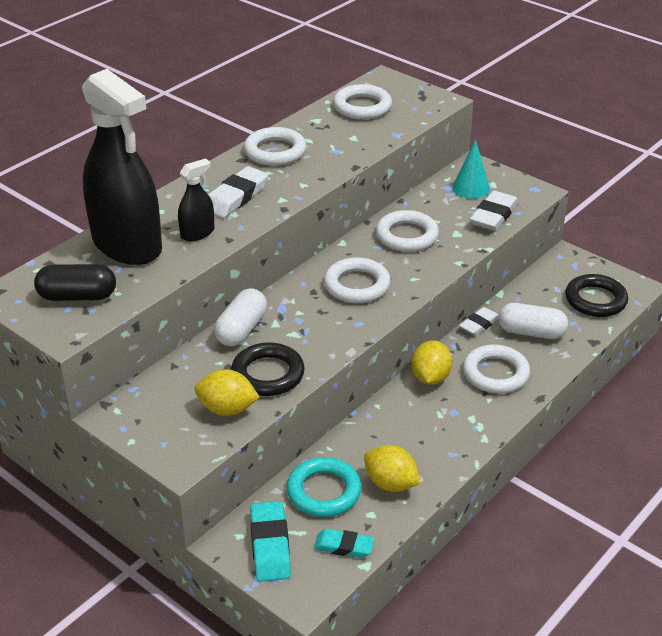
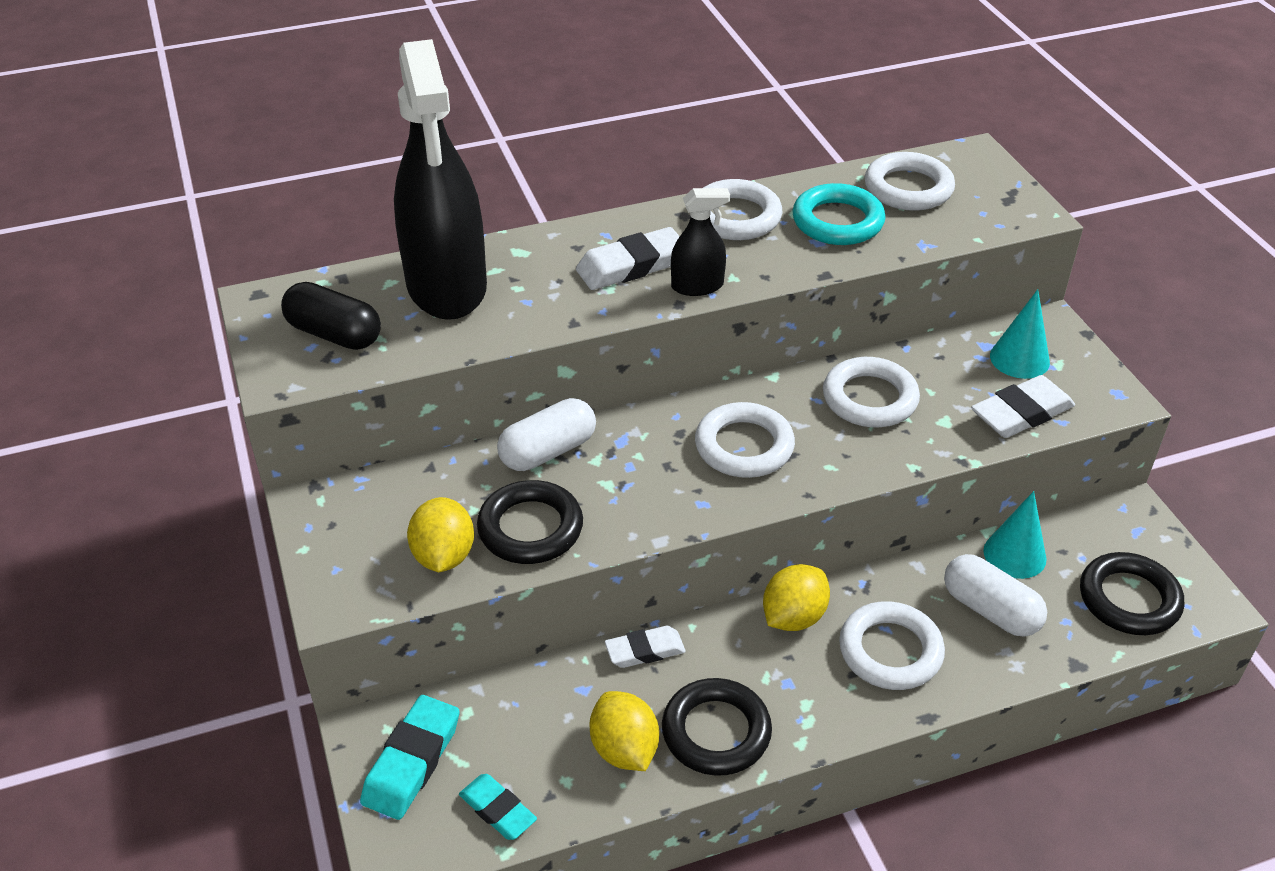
camera: 30 degrees right, 5 degrees up
(197, 233) = (542, 300): black spray bottle -> black spray bottle (697, 286)
(227, 409) = (444, 556): yellow lemon -> yellow lemon turned 45 degrees clockwise
(324, 491) = (532, 718): turquoise ring -> turquoise ring (837, 221)
(434, 453) = (716, 732): none -> black ring
(479, 324) = (922, 566): white eraser -> white eraser (645, 651)
(523, 300) = (1014, 554): none -> turquoise cone

